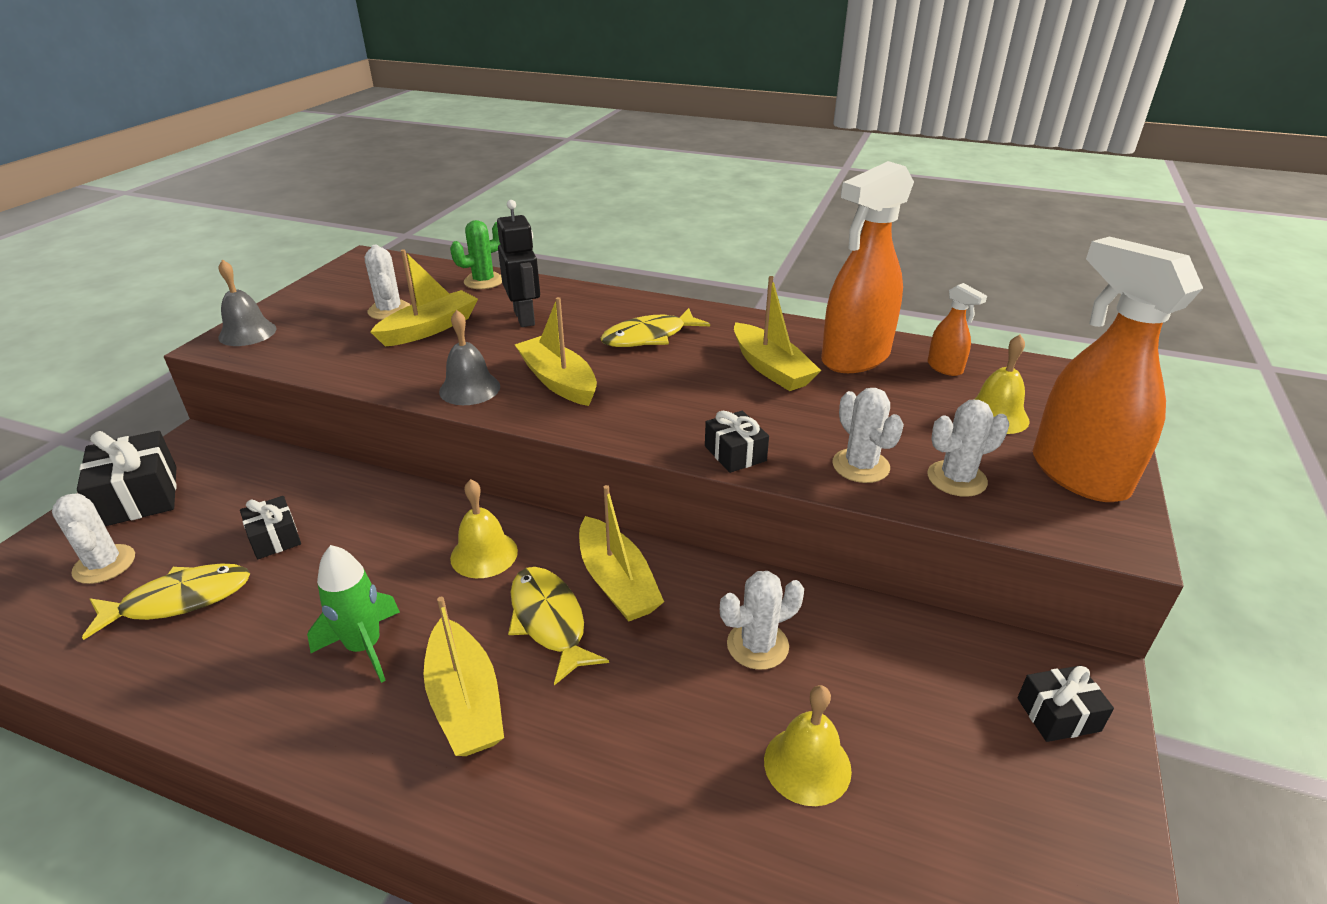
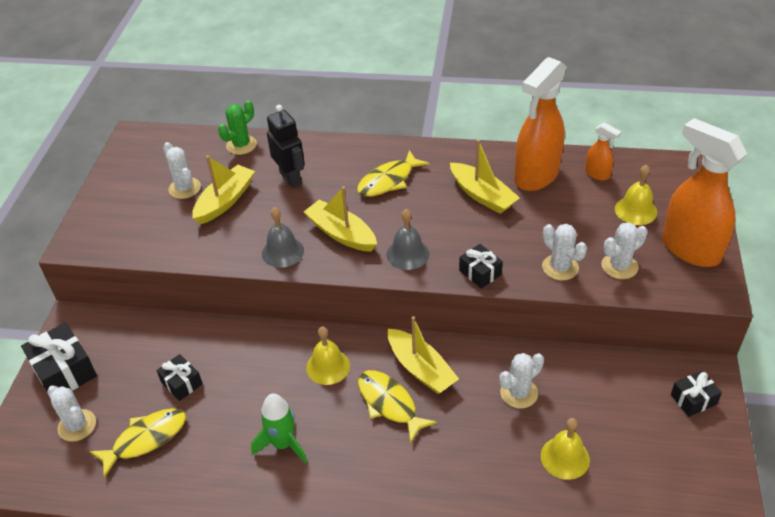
camera: 10 degrees left, 10 degrees up
(247, 333) = (89, 230): grey bell -> grey bell (407, 254)
(465, 701) = (361, 464): yellow boat -> none

